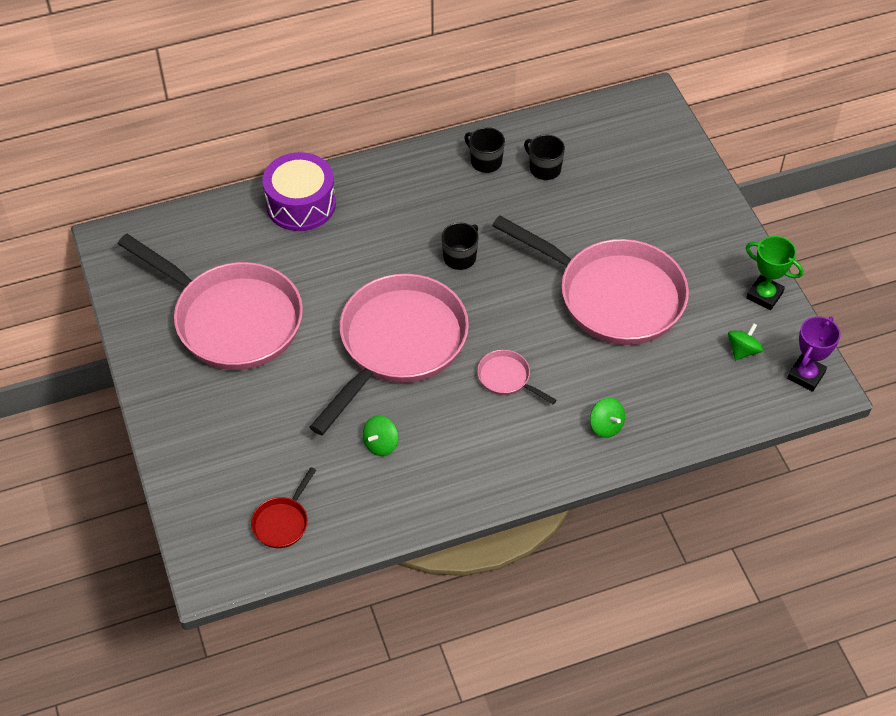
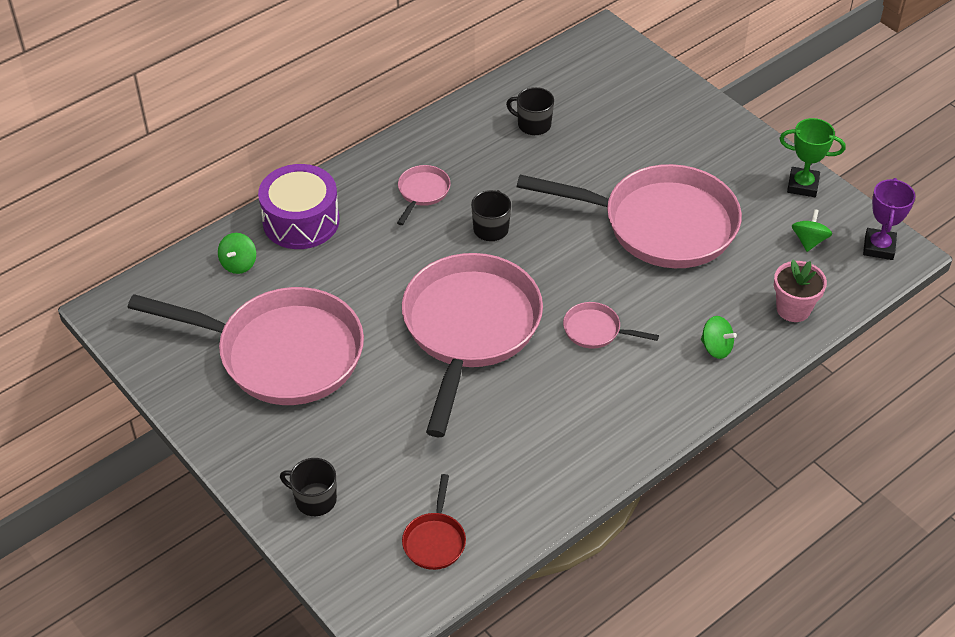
camera: 20 degrees left, 5 degrees down
(381, 444) = (500, 431): green spinning top -> green spinning top (239, 264)
(416, 206) = (422, 192): none -> pink pan
(485, 161) = (471, 132): black mug -> black mug (314, 499)
(695, 411) = (793, 309): none -> pink flower pot

